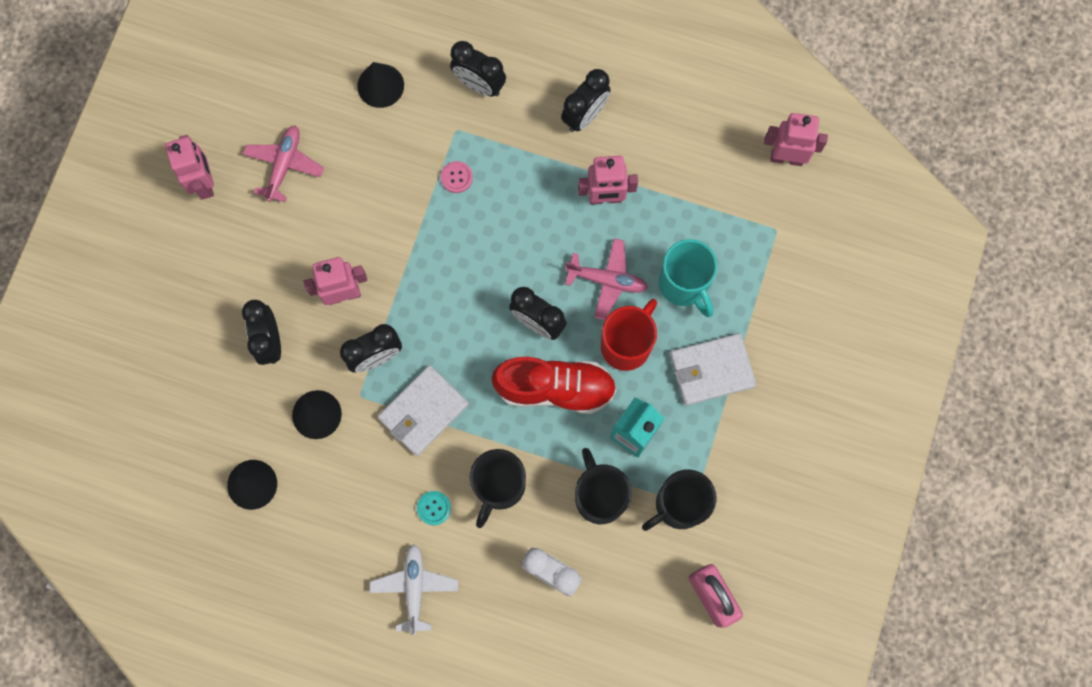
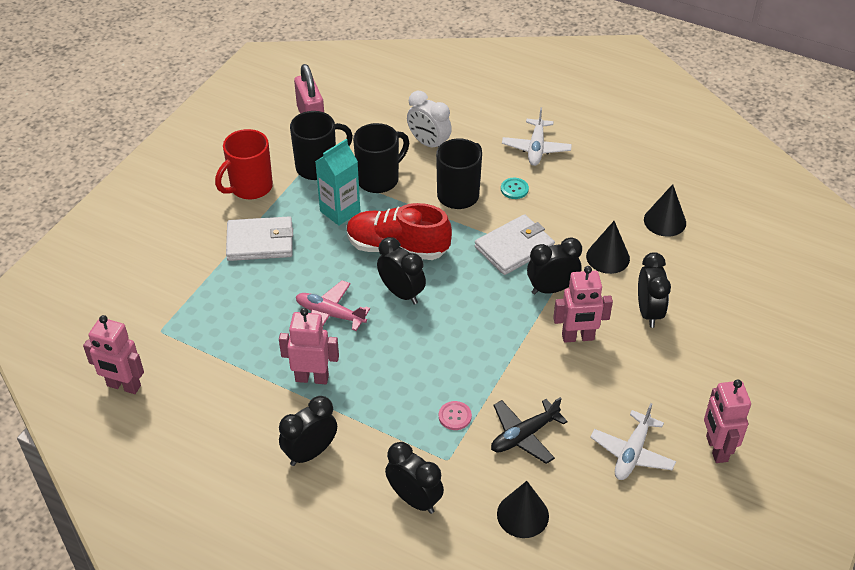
camera: 170 degrees left, 30 degrees down
(284, 165) = (632, 453): pink plane -> white plane
(387, 167) = (524, 435): none -> black plane
(599, 496) = (379, 179): black mug -> black mug turned 120 degrees counterclockwise
(626, 344) = (327, 268): red mug -> red mug (250, 187)
(684, 285) = (261, 302): turquoise mug -> none

